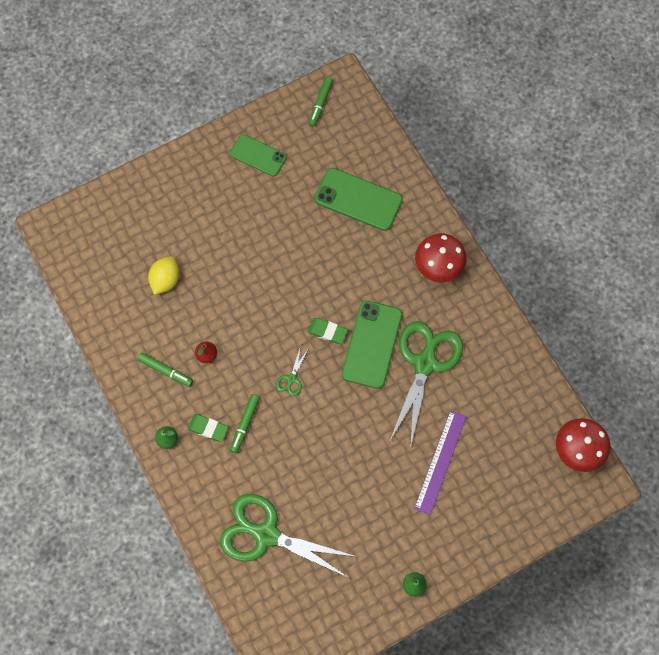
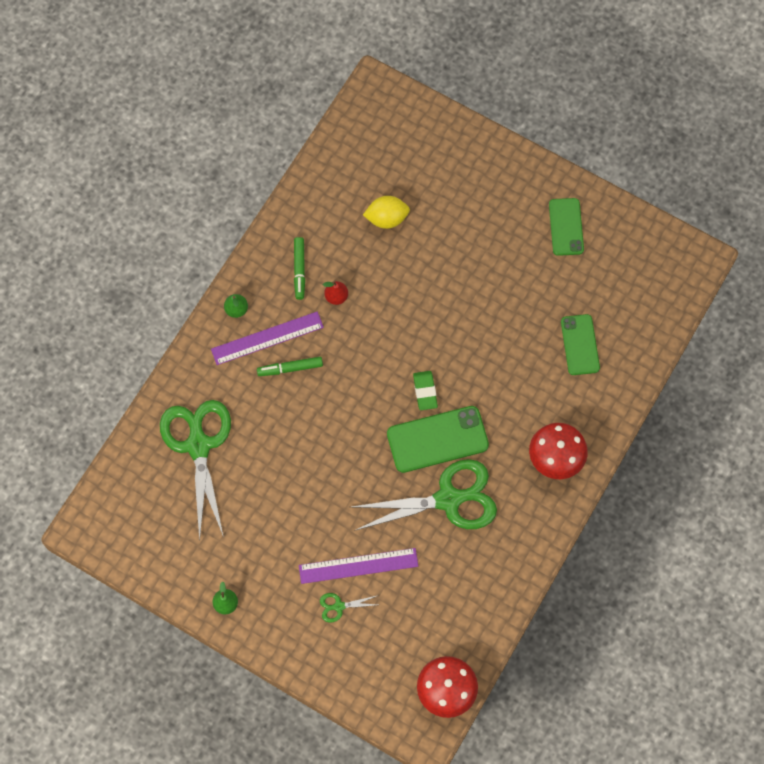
camera: 60 degrees right, 0 degrees up
(208, 428) = (267, 338): green eraser -> purple ruler
(291, 379) = (358, 385): green scissors -> green scissors (338, 606)
(320, 104) = (660, 253): green marker -> none
(358, 199) = (580, 345): green phone -> green phone, size x0.66

